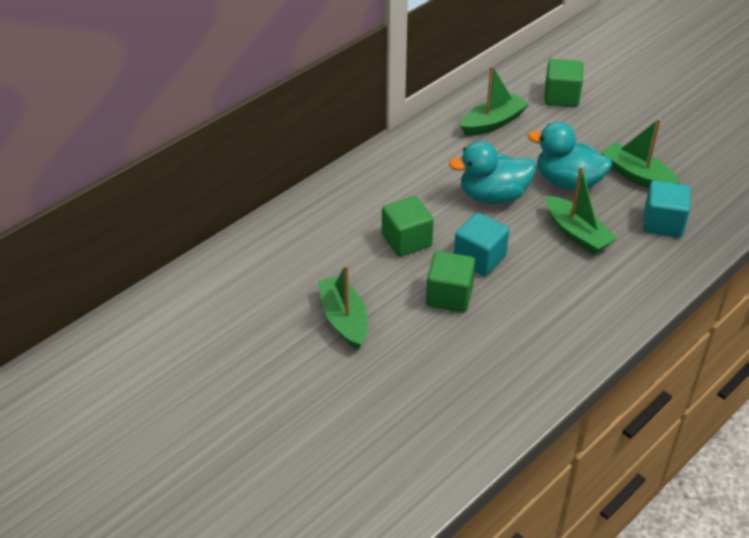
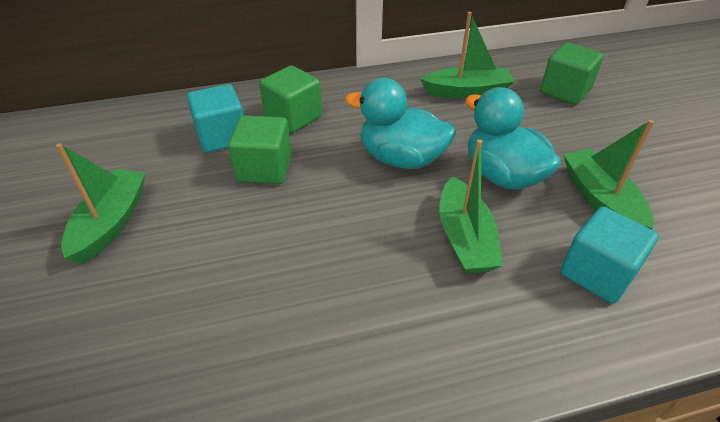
camera: 30 degrees right, 0 degrees up
(449, 296) = (242, 247): green cube -> green cube (293, 117)
(479, 258) = (320, 219): turquoise cube -> turquoise cube (222, 137)

